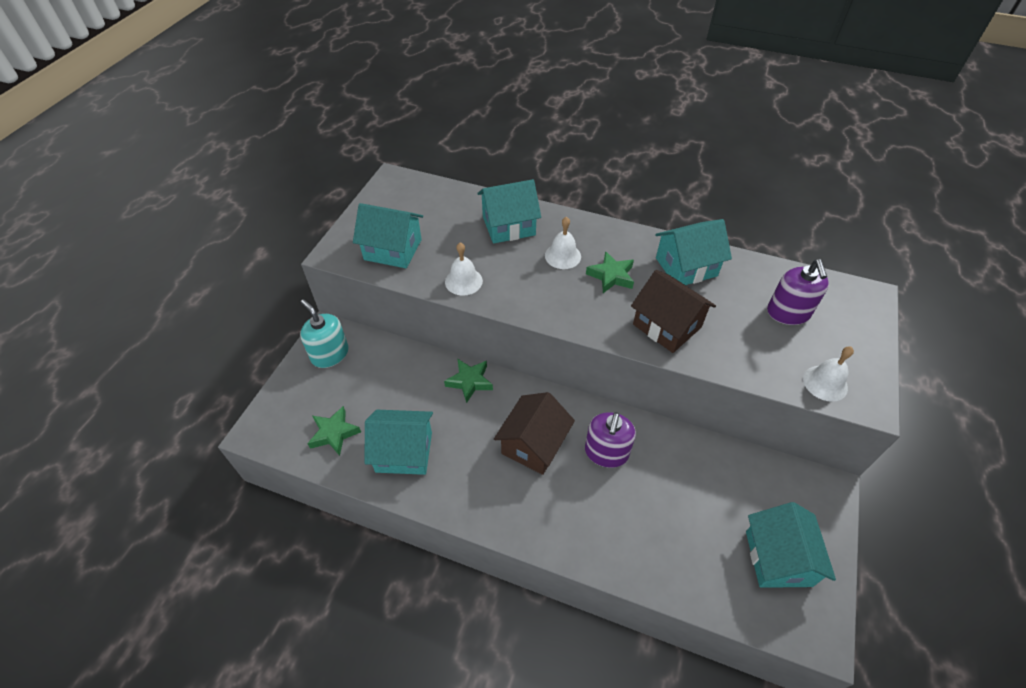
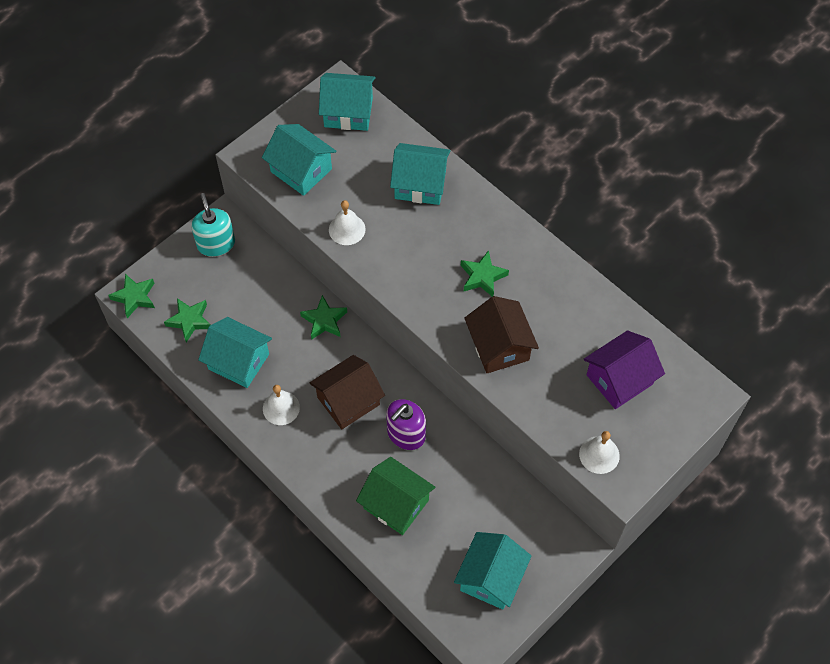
camera: 25 degrees right, 10 degrees up
(264, 433) = (134, 297): none -> green star
(562, 256) = (451, 237): white bell -> white bell (281, 408)
(640, 525) = (396, 504): none -> green house
(686, 267) = (559, 295): turquoise house -> turquoise house (348, 112)
(788, 313) = (619, 379): purple soap dispenser -> purple house

